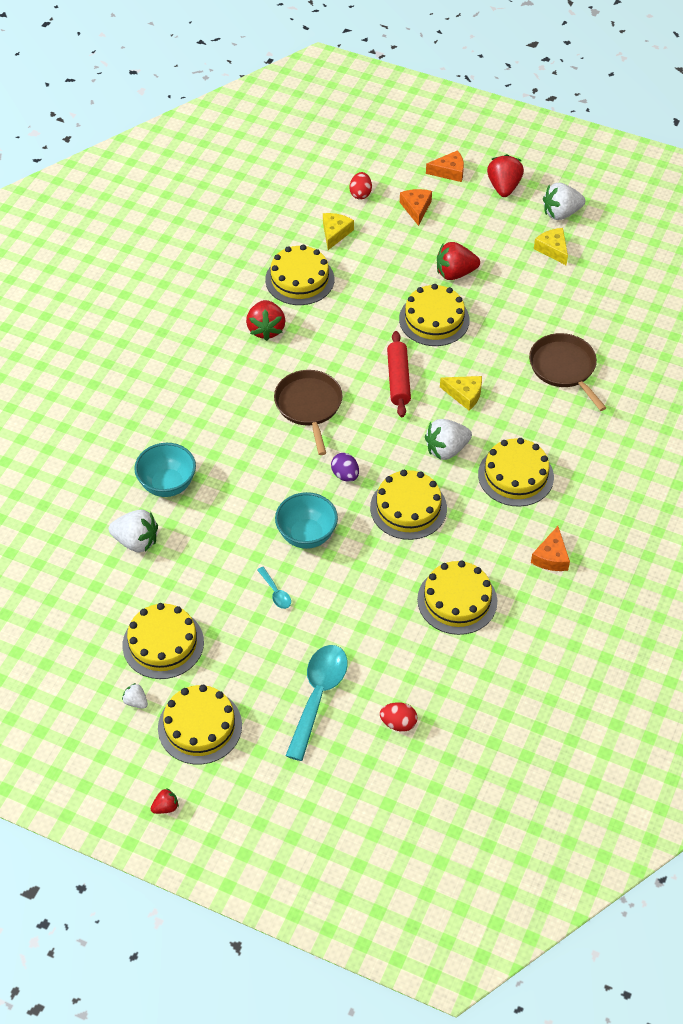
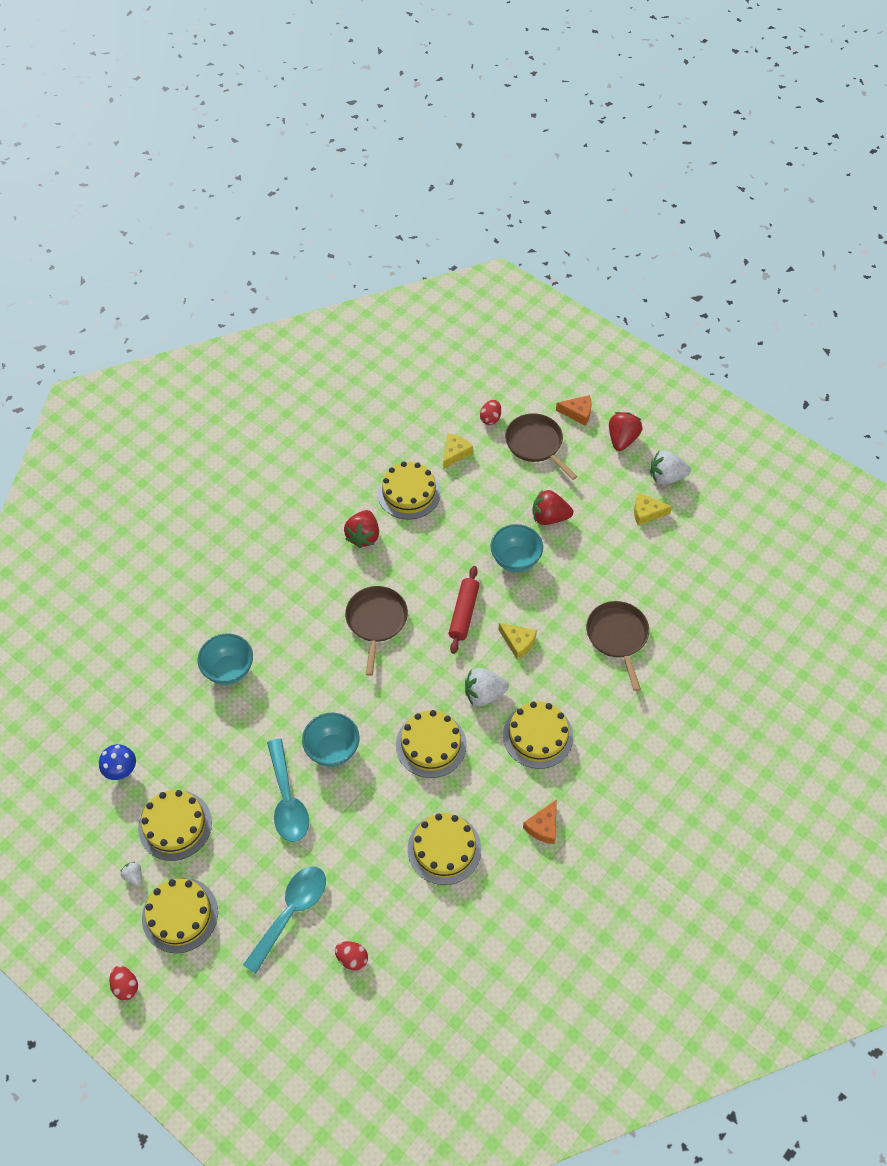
camera: 15 degrees right, 5 degrees up
(84, 605) = (121, 770): none -> blue mushroom
(136, 541) = (184, 719): white strawberry -> none
(166, 807) = (126, 986): red strawberry -> red egg
(276, 592) = (287, 800): turquoise spoon -> turquoise spoon, size x2.19
(345, 475) = (385, 698): purple egg -> none
(416, 208) = (535, 444): orange cheese -> brown pan
(434, 319) = (515, 560): yellow cake -> turquoise bowl
(553, 249) = (646, 512): yellow cheese -> yellow cheese turned 75 degrees counterclockwise

